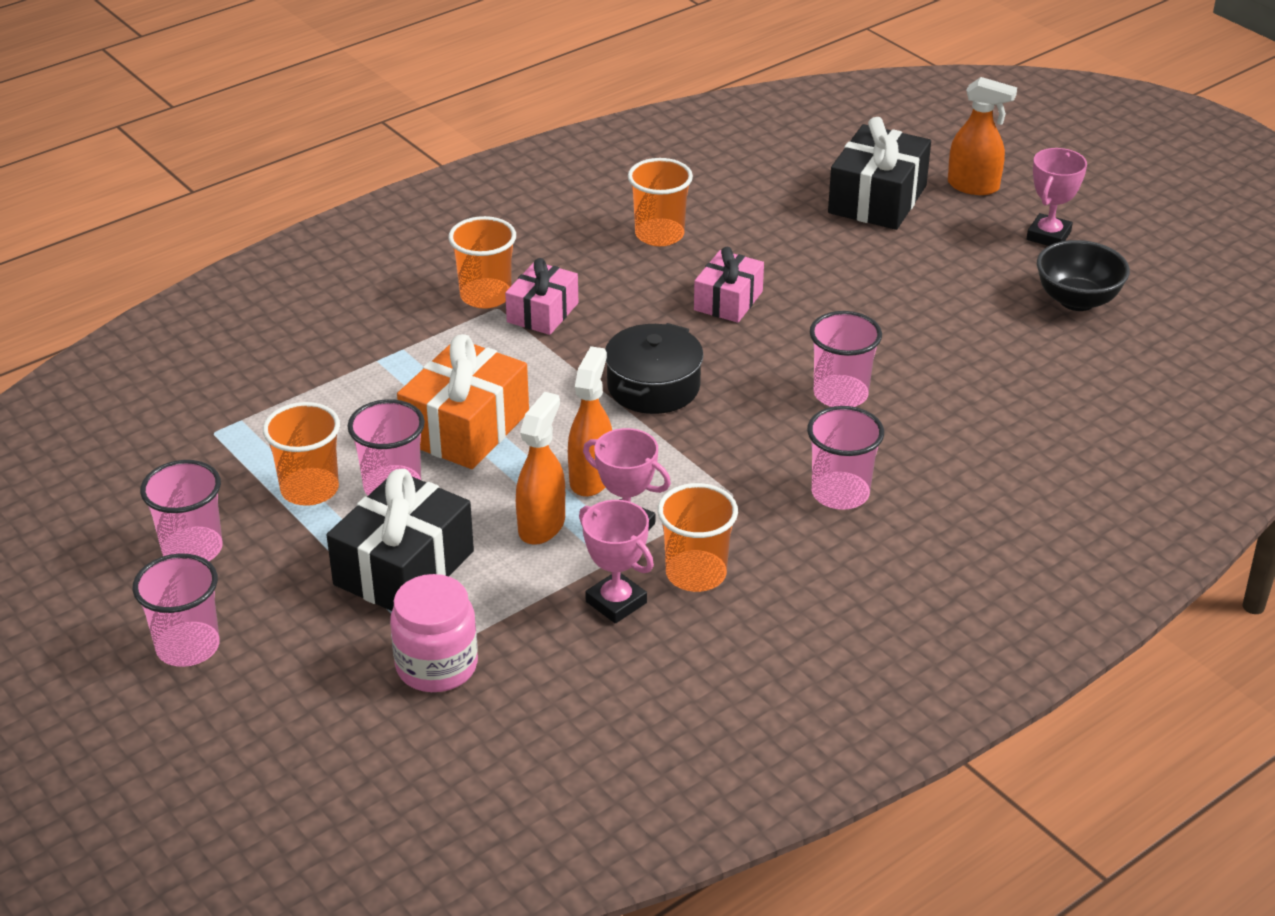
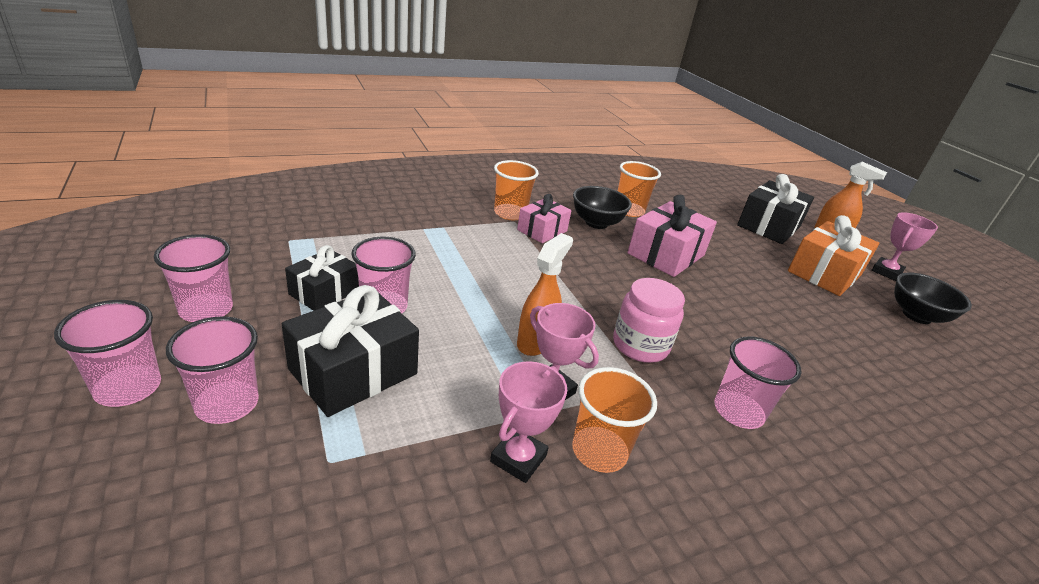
camera: 10 degrees right, 5 degrees down
(310, 489) = (324, 292): orange cup -> black gift
(436, 666) = (323, 476): pink jar -> pink jar (640, 345)
(466, 427) = (459, 282): orange gift -> orange gift (824, 273)
(542, 525) = (482, 368): orange spray bottle -> none
(616, 274) = (596, 223): none -> black bowl
(616, 602) = (518, 458): pink trophy -> pink trophy turned 60 degrees clockwise
(653, 386) = (602, 291): black pot -> none
(728, 301) = (666, 254): pink gift -> pink gift, size x1.60
(840, 394) = (741, 333): pink cup -> pink cup (227, 404)

